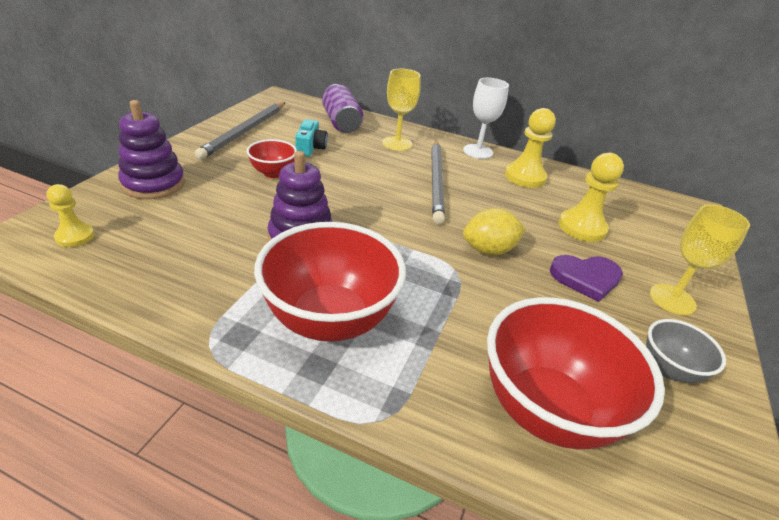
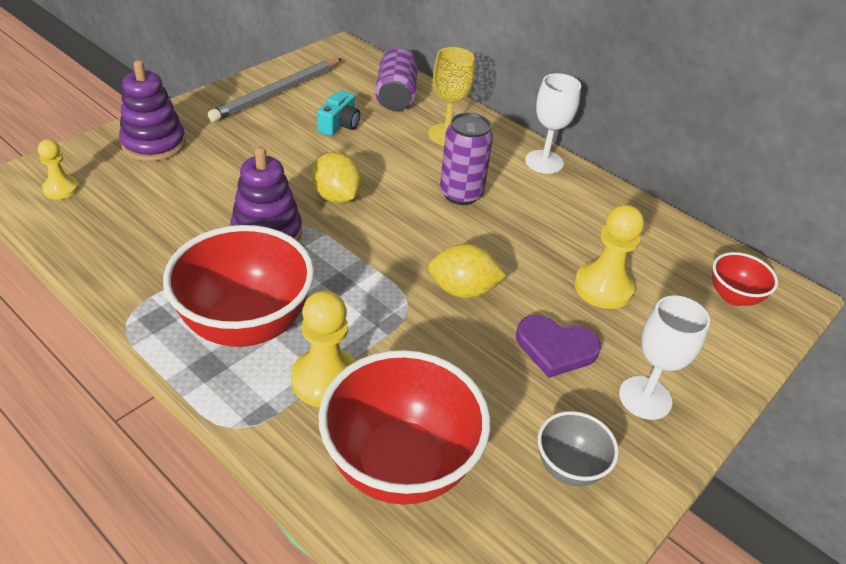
camera: 20 degrees right, 5 degrees up
(273, 173) = (280, 151): red bowl -> red bowl (733, 297)
(343, 199) = (337, 197): none -> yellow lemon
(436, 181) = (461, 194): grey pencil -> purple can
(525, 177) = (581, 207): yellow pawn -> yellow pawn (325, 379)
(672, 299) = (645, 398): yellow goblet -> white goblet

